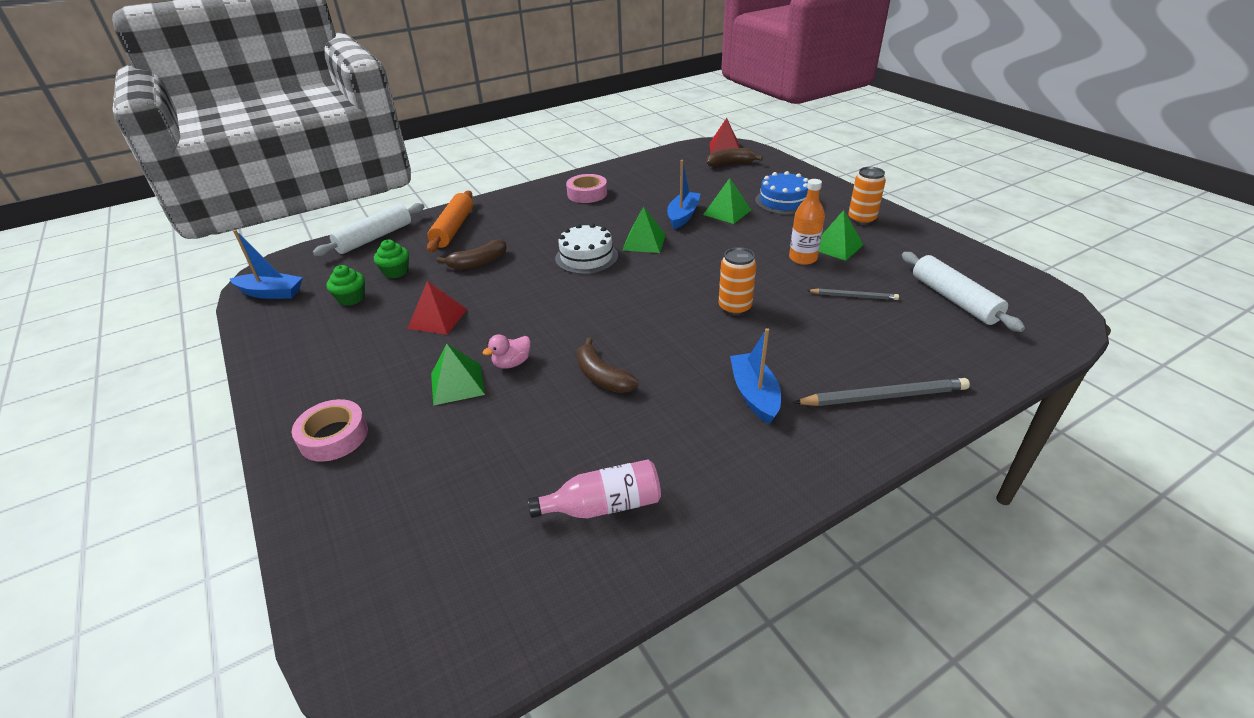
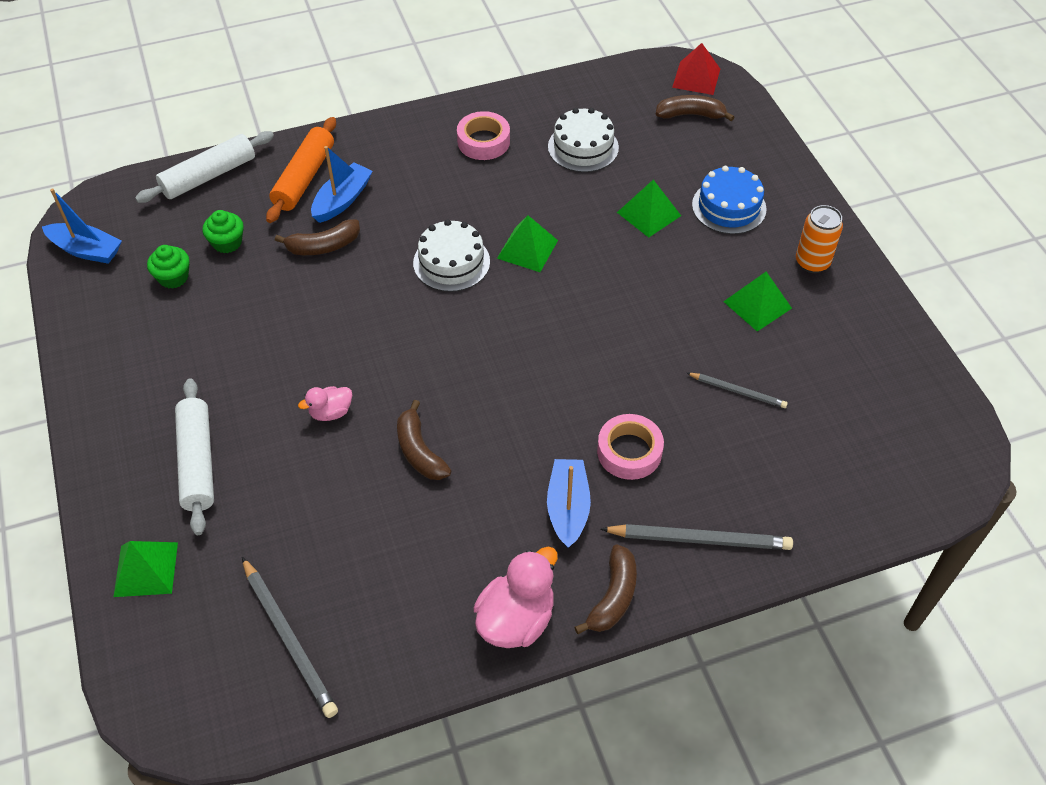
camera: 10 degrees right, 15 degrees up
(334, 436) = (141, 471): pink tape -> pink tape (629, 452)
(437, 318) = (263, 329): red pyramid -> none
(457, 384) = (270, 429): green pyramid -> green pyramid (146, 569)
(516, 555) = (289, 639): none -> grey pencil
(603, 505) = (378, 606): pink bottle -> none
(662, 187) = (583, 147): none -> white cake
(683, 216) = (590, 210): blue boat -> blue boat (342, 200)
(734, 308) = (594, 381): orange can -> none
(747, 490) = (516, 619): none -> pink duck
(803, 258) = (707, 317): orange bottle -> none
(831, 454) = (613, 597): none -> brown banana
(954, 299) = (851, 421): white rolling pin -> white rolling pin (198, 462)

